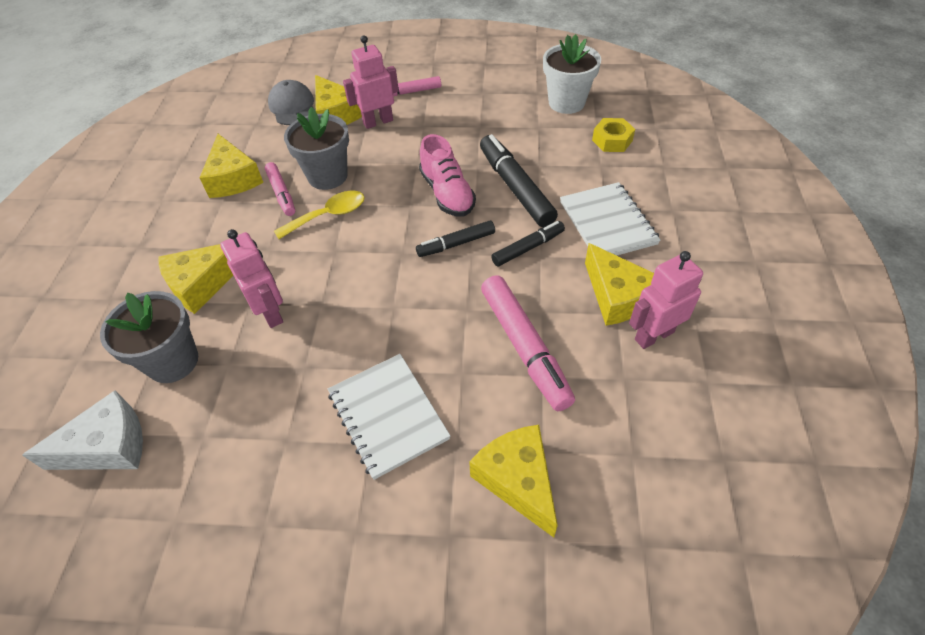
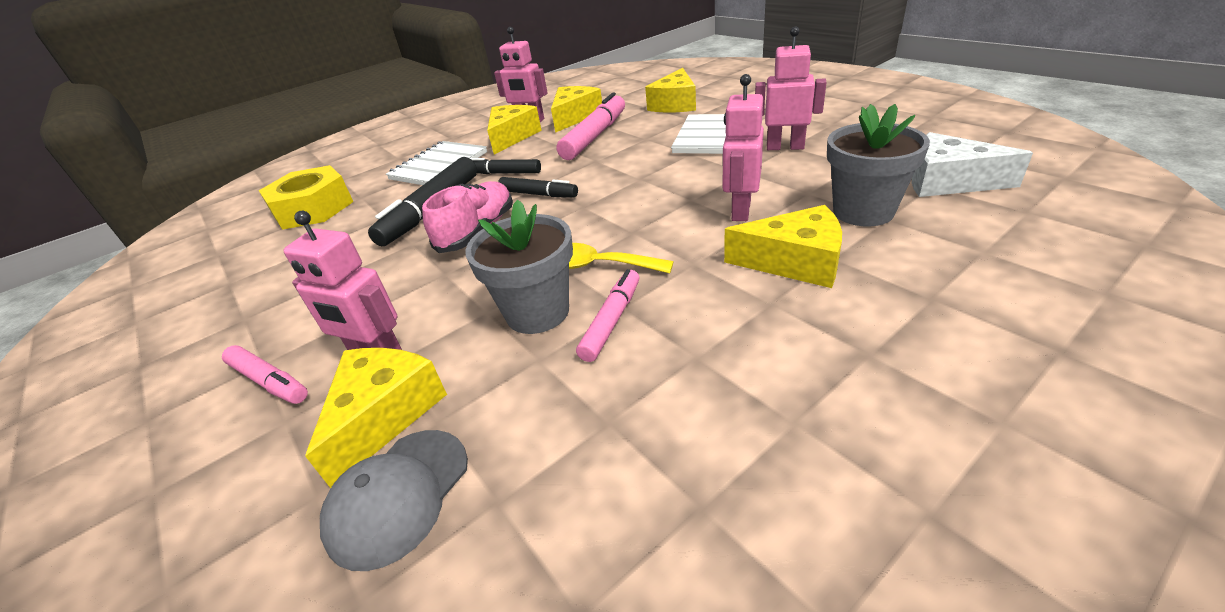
camera: 130 degrees left, 15 degrees down
(233, 178) = (648, 388): yellow cheese -> yellow cheese (574, 117)
(290, 434) = (785, 147): none -> pink robot
(566, 103) = (246, 257): white flower pot -> none
(612, 140) = (313, 209): yellow nut -> yellow nut, size x1.76

